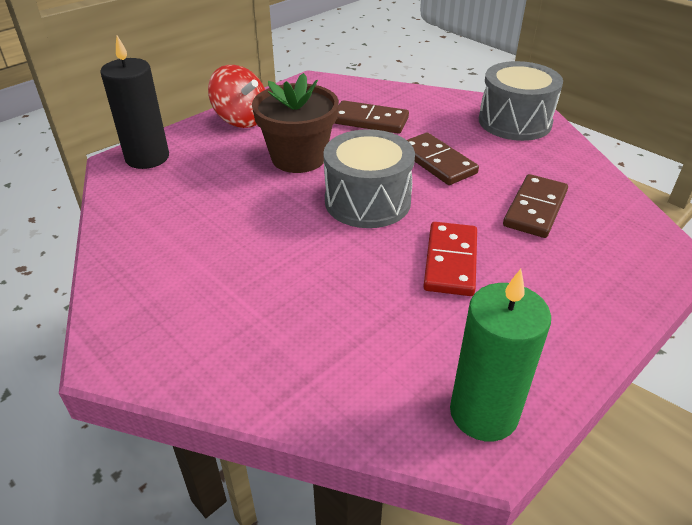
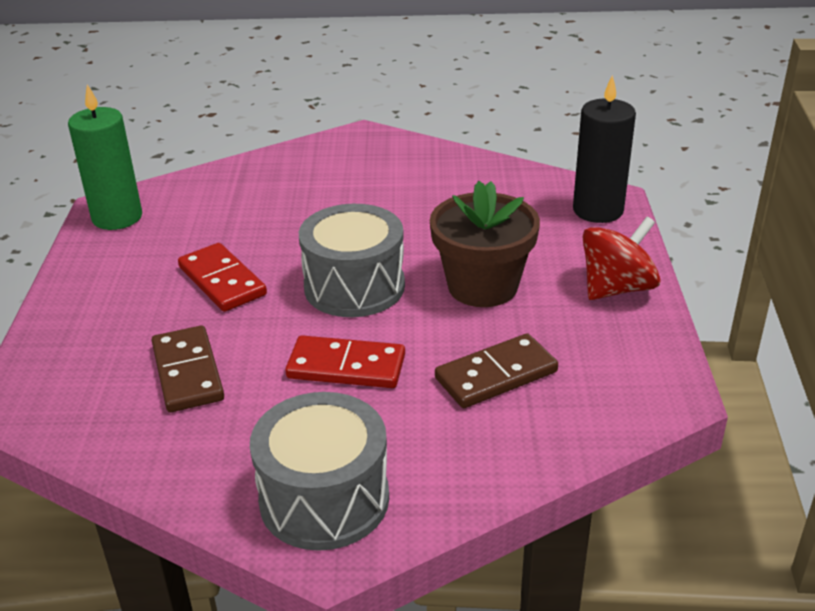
camera: 135 degrees right, 5 degrees down
(241, 119) = (617, 288): red spinning top -> red spinning top turned 150 degrees clockwise
(436, 162) = (346, 366): brown domino -> red domino

